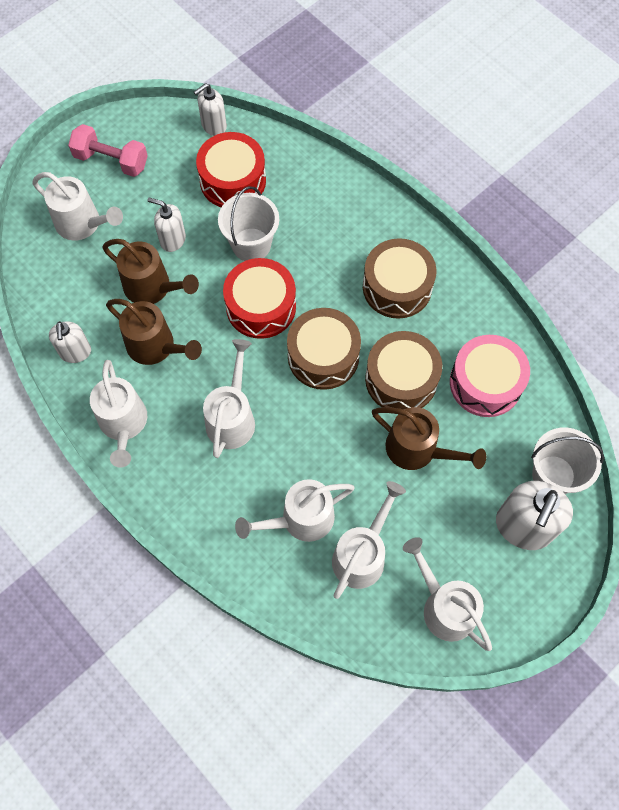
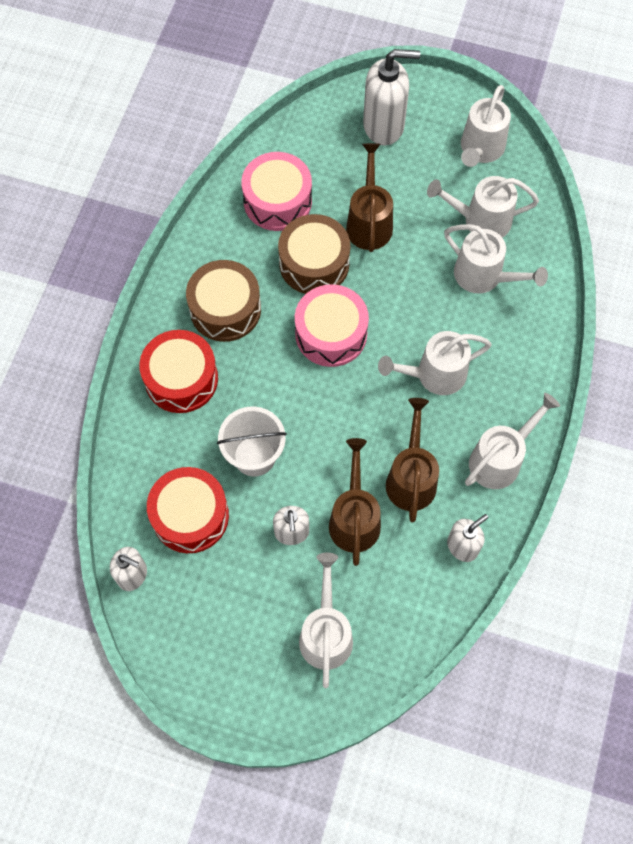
camera: 120 degrees left, 0 degrees up
(111, 160) = (234, 655): pink dumbbell -> none
(261, 306) = (314, 411): red drum -> red drum (181, 379)
(323, 356) = (331, 333): brown drum -> pink drum
(553, 475) = (328, 123): white bucket -> none

